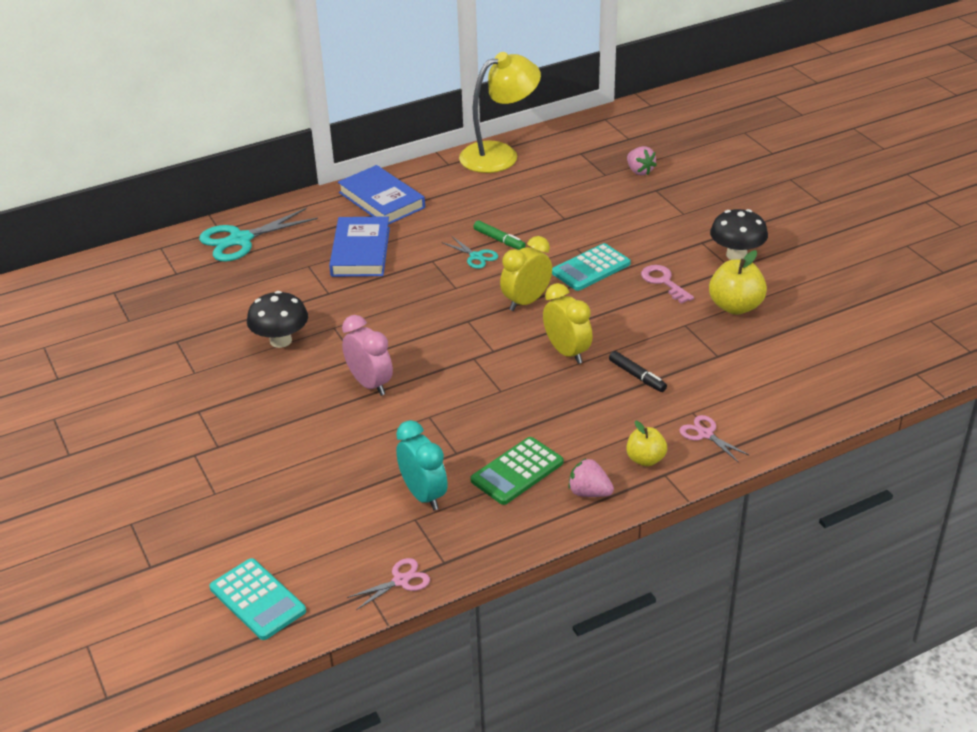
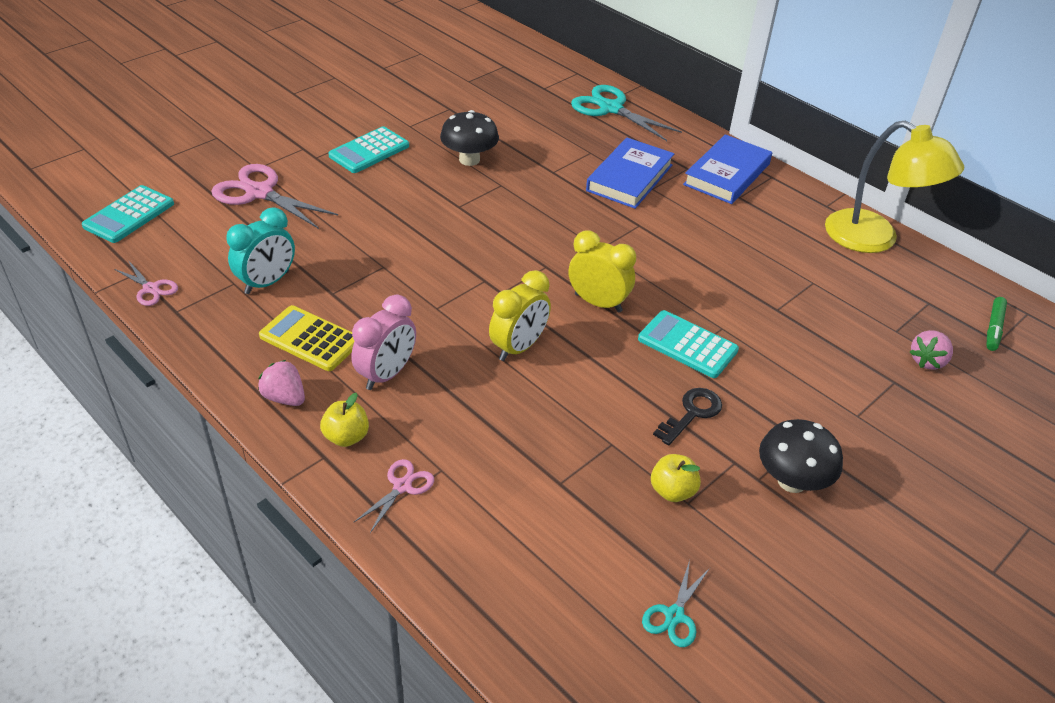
camera: 70 degrees right, 5 degrees up
(227, 406) = (369, 151): none -> turquoise calculator
(265, 493) = (259, 193): none -> pink scissors
(360, 251) = (629, 178): blue book -> blue book turned 45 degrees counterclockwise
(370, 384) = (422, 222): pink clock -> pink clock (387, 374)
(476, 256) = (662, 253): turquoise scissors -> turquoise scissors (674, 615)
(499, 240) = (703, 265): green marker -> green marker (993, 328)
(517, 471) = (310, 339): green calculator -> yellow calculator
(589, 492) = (285, 397): pink strawberry -> pink strawberry turned 60 degrees counterclockwise
(637, 376) = (494, 411): black marker -> none
(664, 282) = (692, 413): pink key -> black key
(735, 306) = (672, 491): yellow apple -> yellow apple, size x0.63

